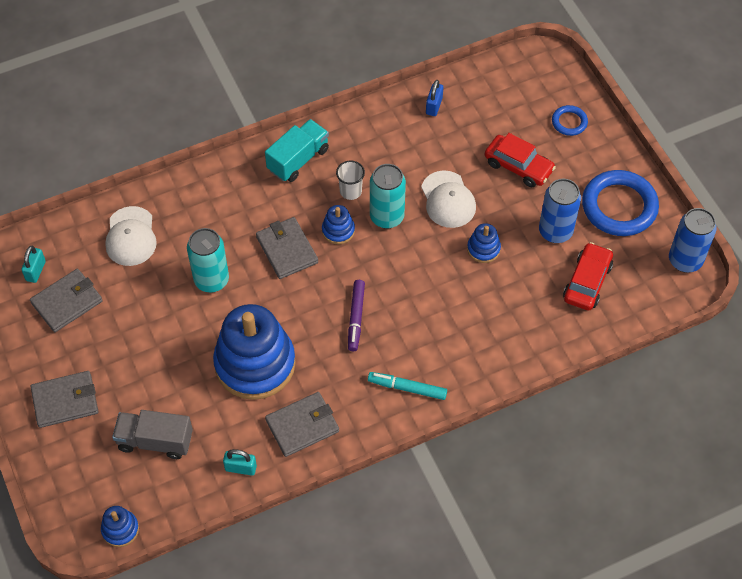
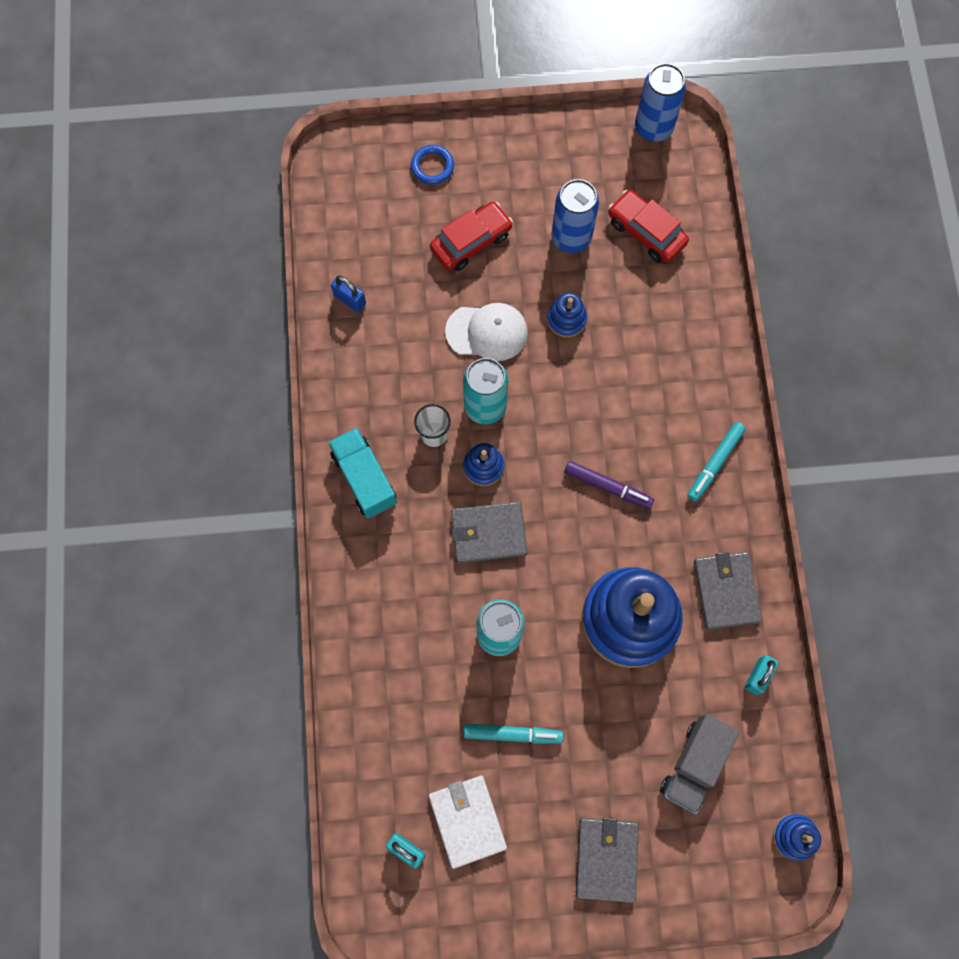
camera: 70 degrees left, 15 degrees up
(67, 302) = (467, 820): grey wallet -> white wallet
(131, 236) = (400, 714): white cap -> none
(139, 311) = (512, 734): none -> turquoise marker
(619, 206) = (563, 162): blue ring -> none

